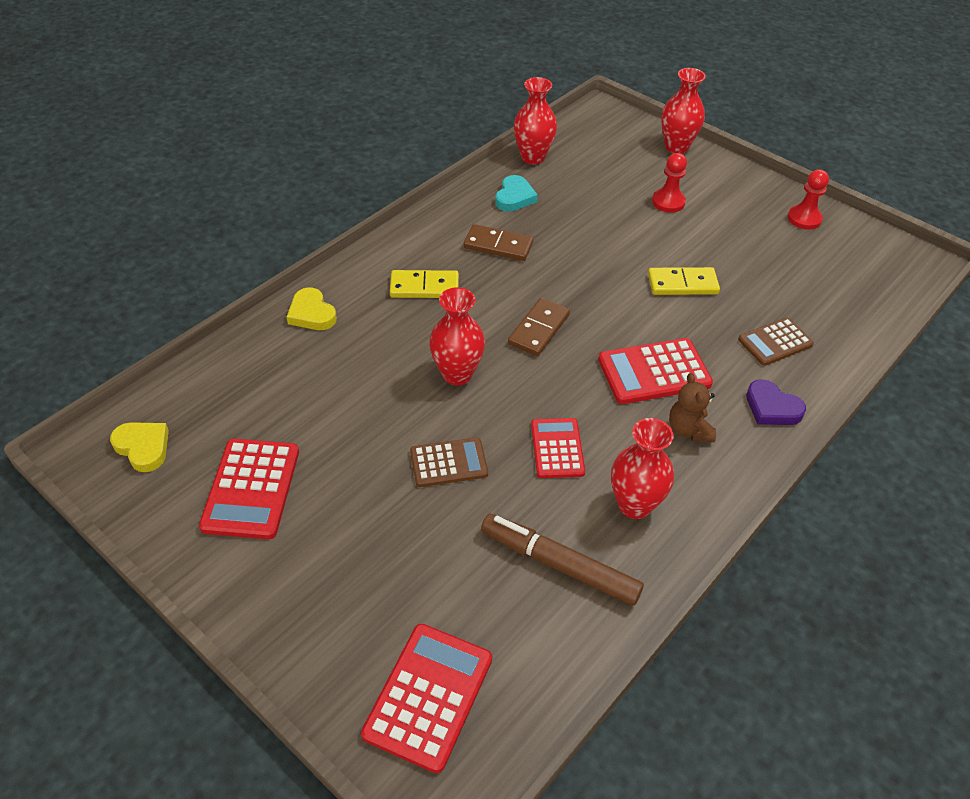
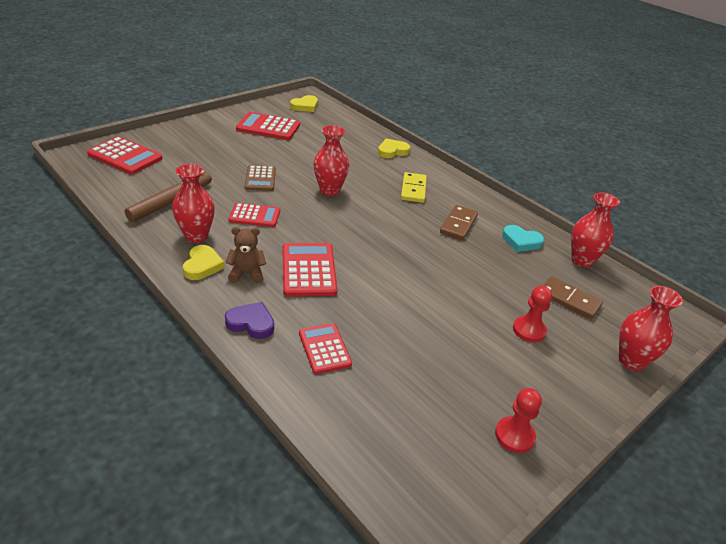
camera: 95 degrees right, 10 degrees down
(539, 329) = (364, 227): brown domino -> brown domino (569, 300)
(682, 284) = (408, 310): yellow domino -> none
(695, 479) = (202, 265): none -> yellow heart
(772, 408) = (251, 323): purple heart -> purple heart turned 60 degrees clockwise
(775, 342) = (324, 348): brown calculator -> red calculator

